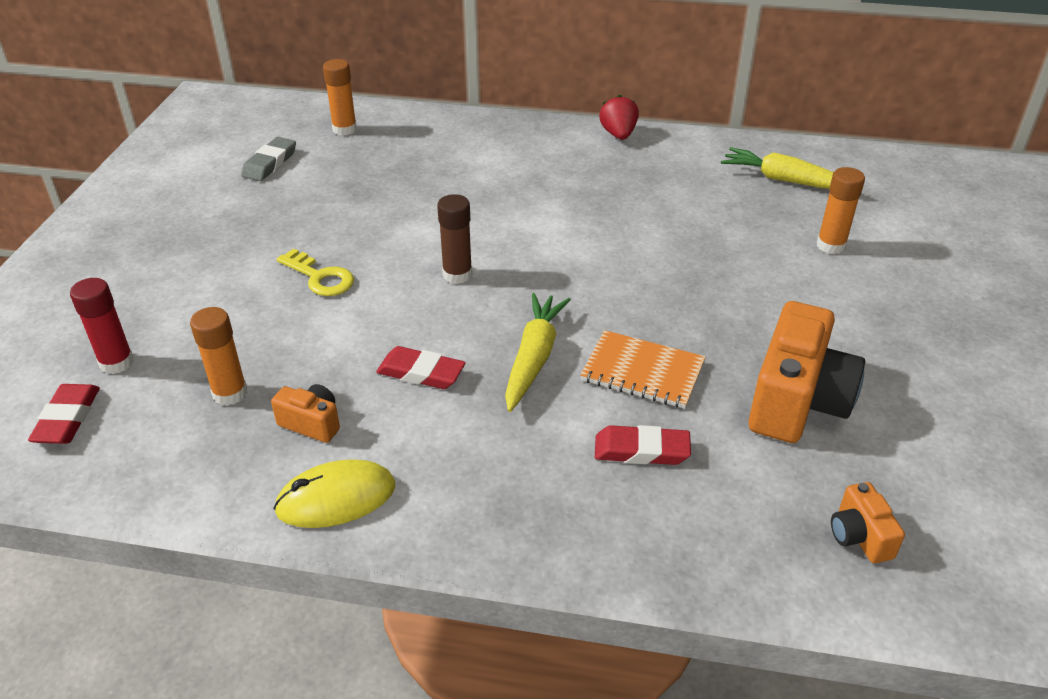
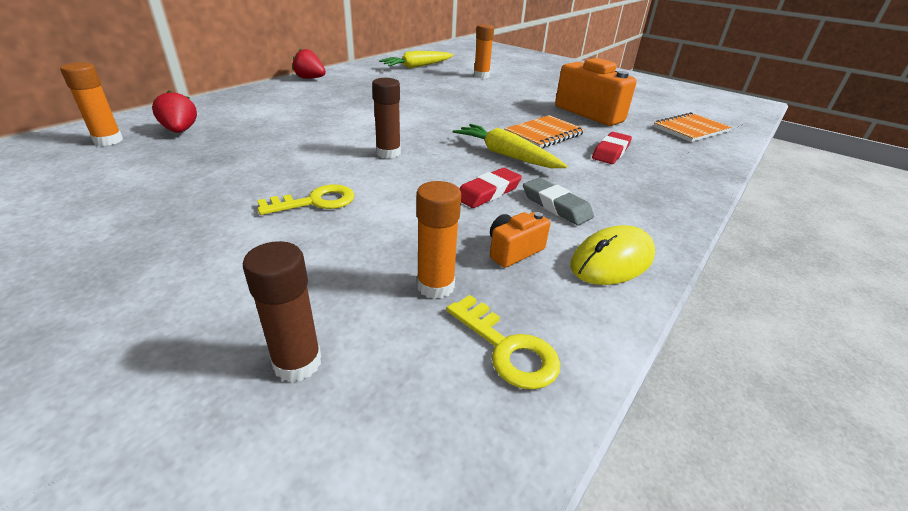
camera: 65 degrees left, 5 degrees down
(67, 418) = (370, 435): red eraser -> none
(116, 362) = (297, 363): red glue stick -> brown glue stick
(169, 457) = (507, 348): none -> yellow key
(270, 163) = (82, 183): grey eraser -> grey eraser (556, 206)
(336, 498) = (612, 260): yellow mouse -> yellow mouse turned 45 degrees clockwise
(394, 146) = (180, 131): none -> red strawberry
(859, 536) = (690, 129): orange camera -> orange notebook

